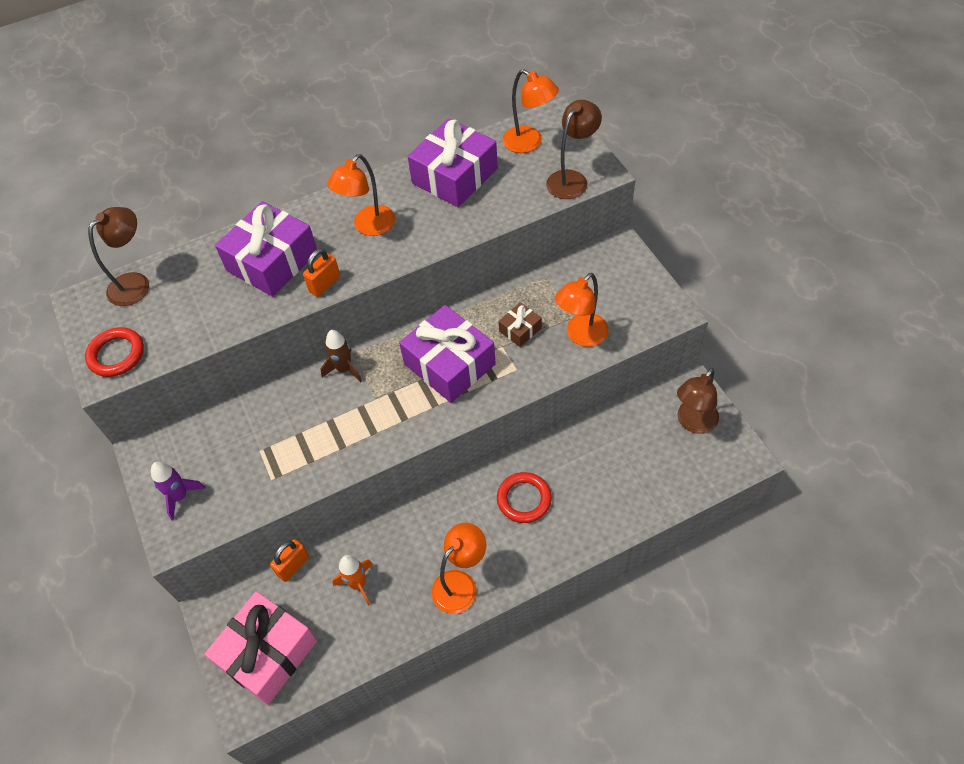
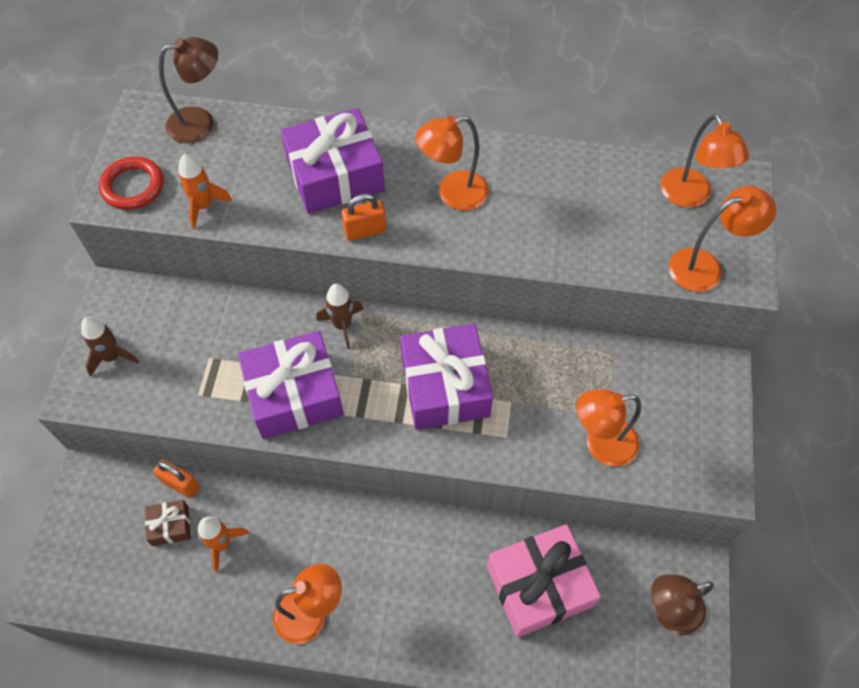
camera: 30 degrees right, 5 degrees up
(180, 496) = (112, 357): purple rocket -> brown rocket
(187, 336) = (204, 206): none -> orange rocket
(267, 653) = (101, 553): pink gift -> pink gift (539, 586)
(293, 566) = (180, 484): orange padlock -> orange padlock turned 45 degrees clockwise
(454, 176) = (581, 188): purple gift -> purple gift (294, 394)
(520, 329) = (542, 395): brown gift -> brown gift (170, 526)
(524, 499) = (433, 570): red ring -> none
(571, 179) = (705, 267): brown lamp -> orange lamp

